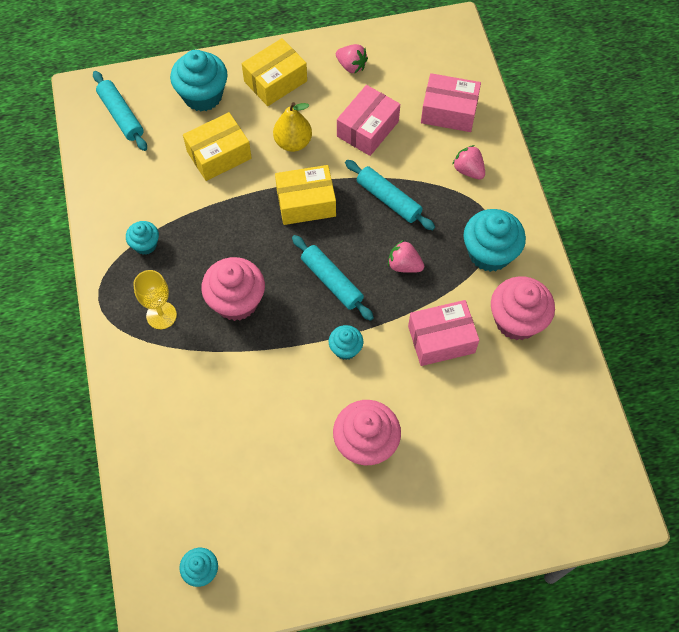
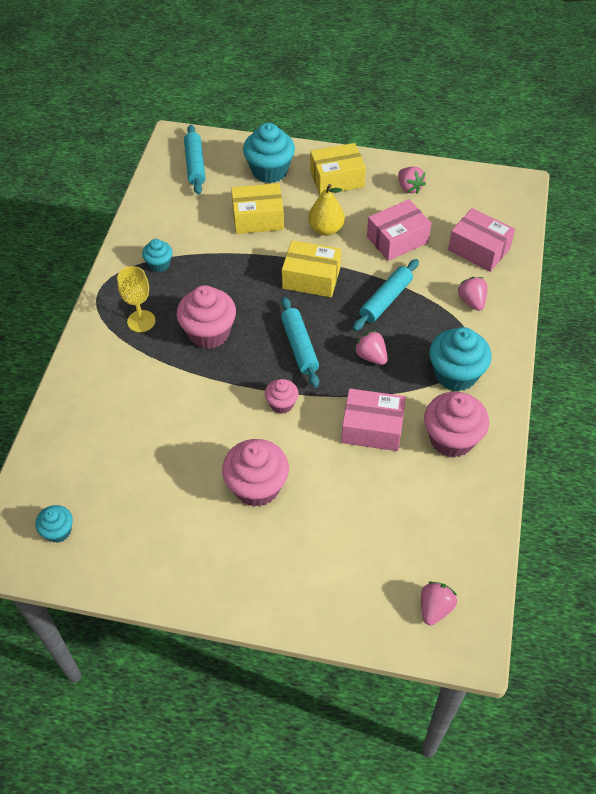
camera: 25 degrees right, 10 degrees down
(345, 349) = (281, 404): turquoise cupcake -> pink cupcake
(388, 199) = (385, 300): turquoise rolling pin -> turquoise rolling pin turned 60 degrees clockwise
(579, 491) = (435, 608): none -> pink strawberry

